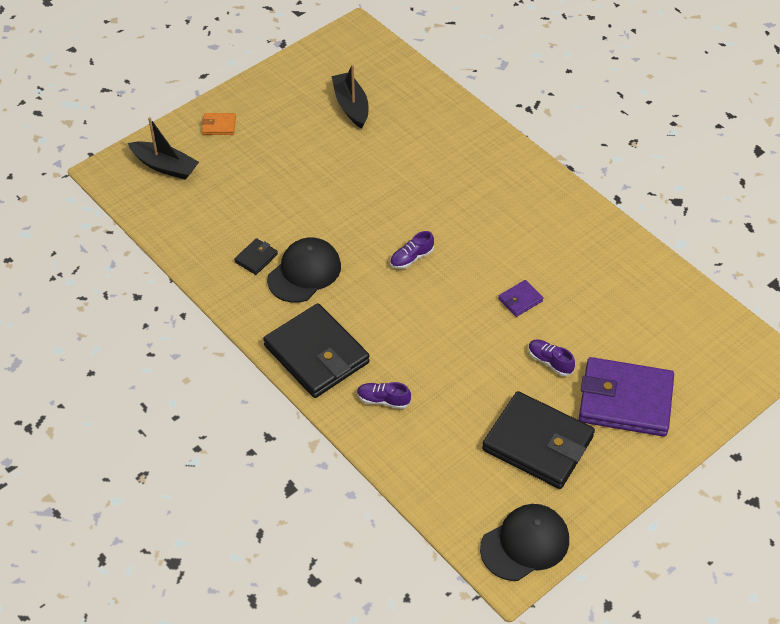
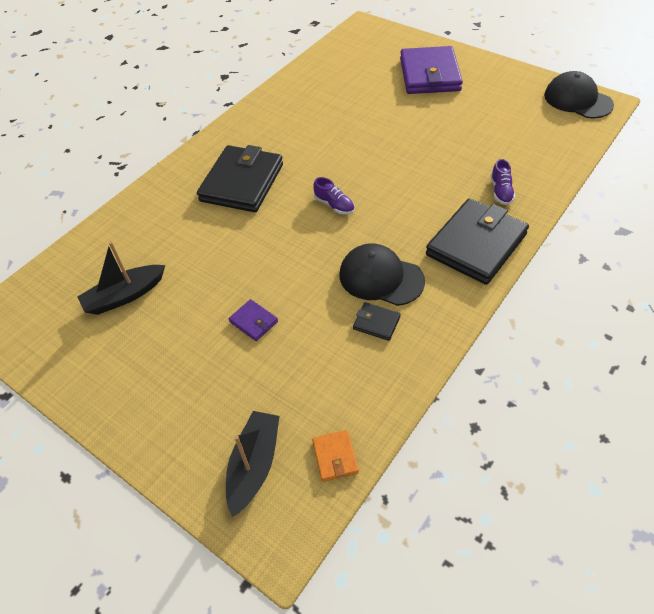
camera: 100 degrees left, 0 degrees up
(219, 126) = (169, 423): orange wallet -> orange wallet (335, 457)
(520, 300) = (357, 135): purple wallet -> purple wallet (254, 322)
(538, 443) = (490, 106): black wallet -> black wallet (242, 182)
(550, 362) = (413, 111): purple shoe -> none

